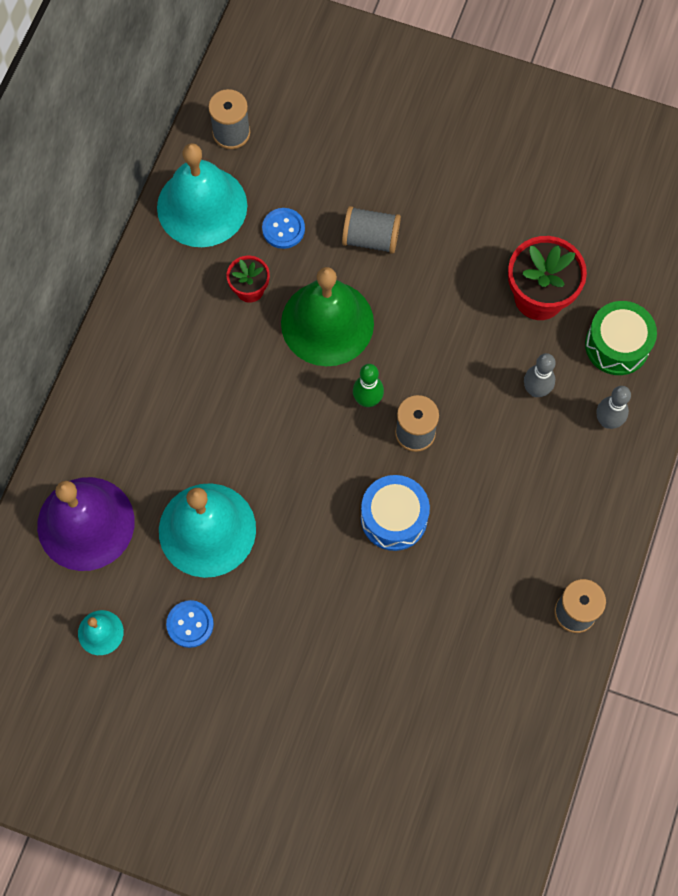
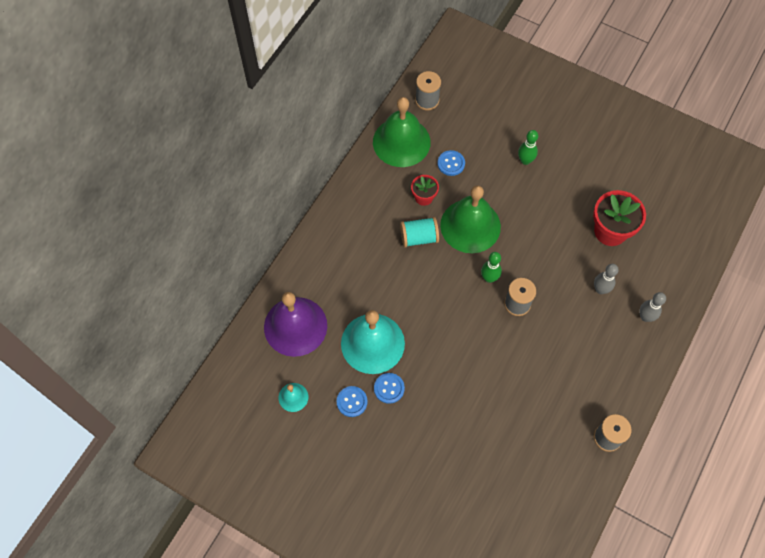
camera: 10 degrees right, 5 degrees down
(202, 206) = (401, 142): turquoise bell -> green bell
(242, 594) = (389, 388): none -> blue button
(252, 354) = (419, 237): none -> turquoise spool
(370, 238) = (506, 178): grey spool -> none
(394, 518) = (495, 356): blue drum -> none
(396, 206) = (525, 160): none -> green bowling pin
(617, 345) = (658, 269): green drum -> none

